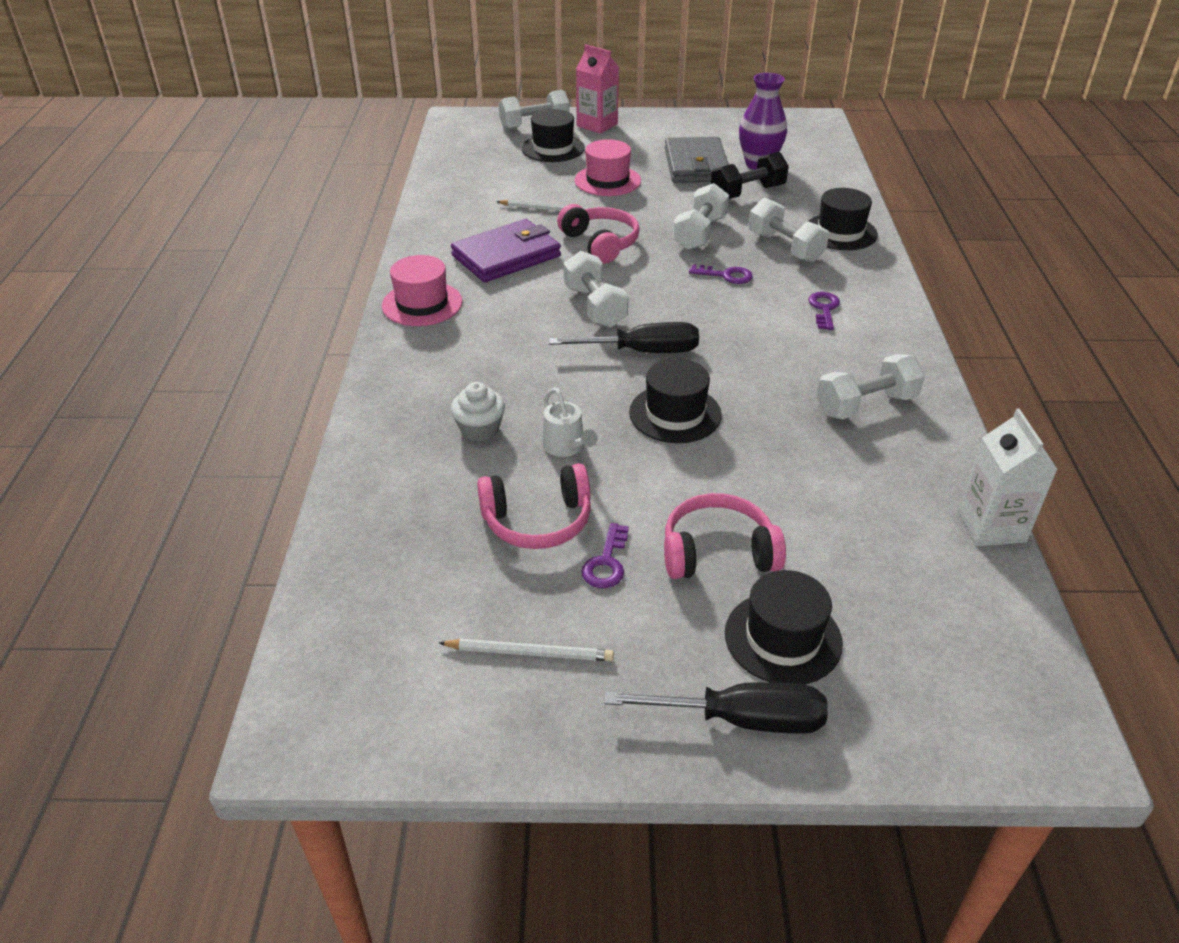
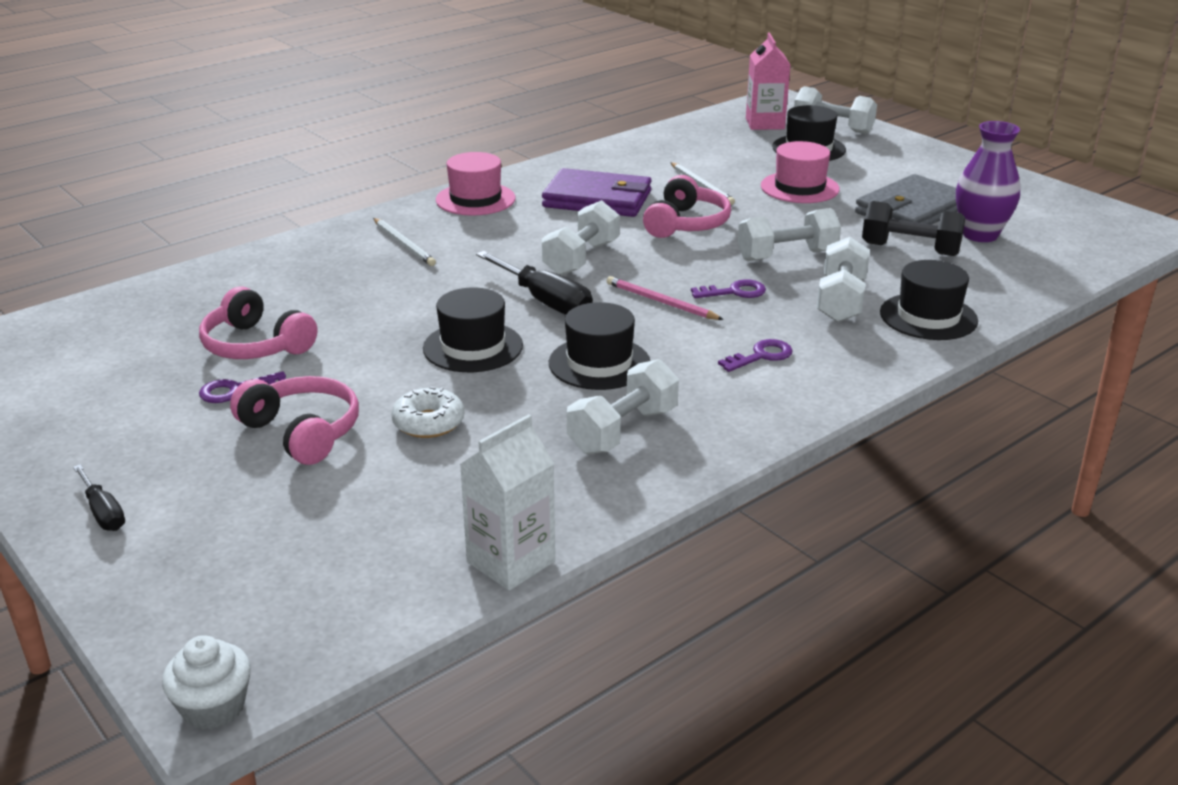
camera: 50 degrees right, 10 degrees down
(480, 429) = (342, 282): white cupcake -> white cupcake (213, 707)
(530, 653) = (101, 399): white pencil -> white pencil (404, 244)
(566, 447) = (363, 321): white watering can -> none
(597, 125) = (891, 147): pink carton -> pink carton (765, 123)
(704, 308) = (661, 302): none -> pink pencil
(726, 275) = (734, 292): purple key -> purple key turned 75 degrees counterclockwise
(740, 719) = (103, 512): black screwdriver -> black screwdriver, size x0.57
(769, 483) = (428, 423): none -> white donut
(783, 638) = (221, 499): black hat -> black hat (599, 363)
(865, 405) = (623, 430): white dumbbell -> white dumbbell turned 75 degrees counterclockwise

